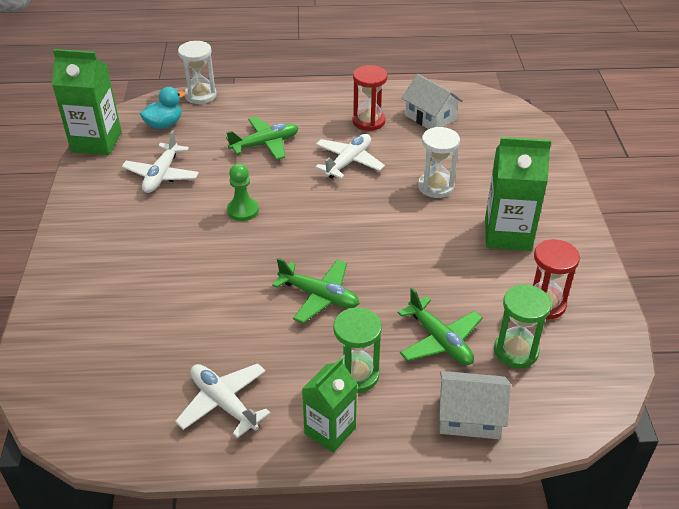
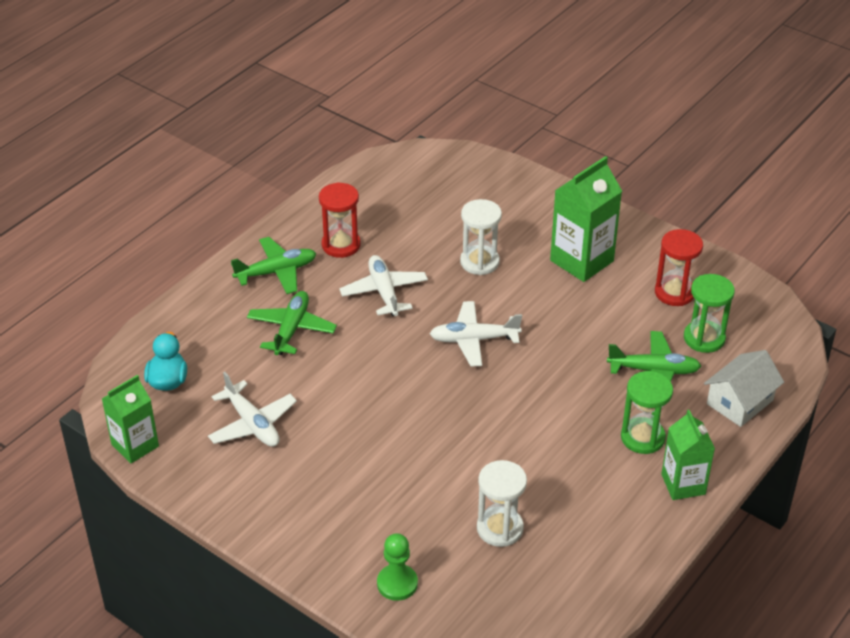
camera: 50 degrees left, 0 degrees up
(96, 142) = (135, 445): green carton -> green carton, size x0.66
(200, 95) = (150, 330): white hourglass -> white hourglass (500, 528)
(223, 403) = (597, 531): white plane -> white plane (474, 340)
(243, 210) = (372, 396): green pawn -> green pawn (397, 583)
(319, 296) = (536, 409): green plane -> green plane (276, 272)
(430, 117) = (383, 205): white house -> none

